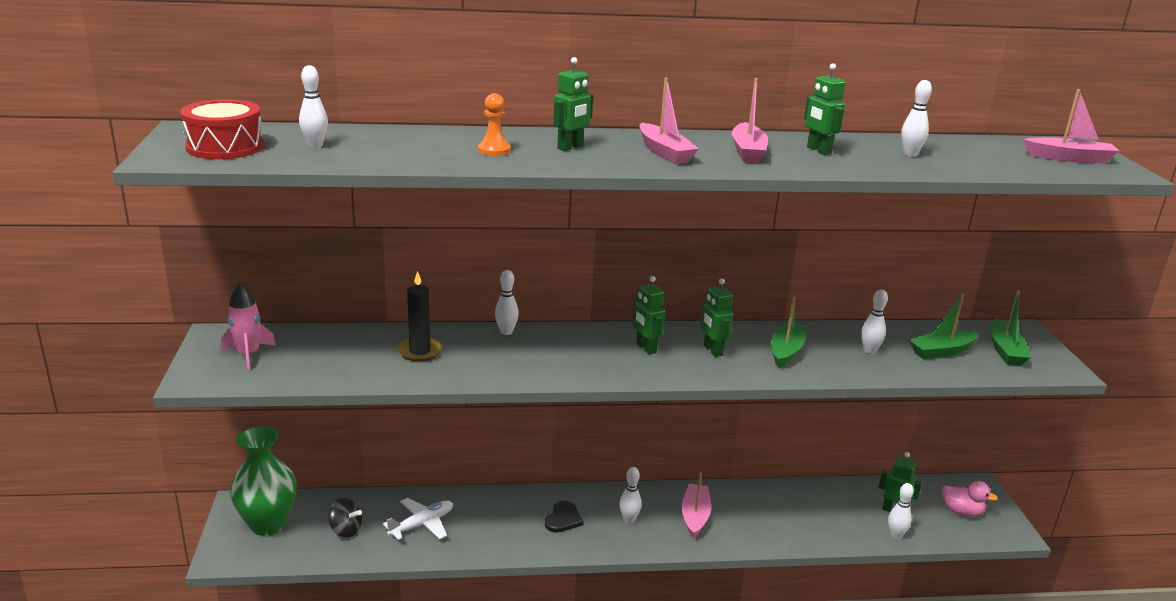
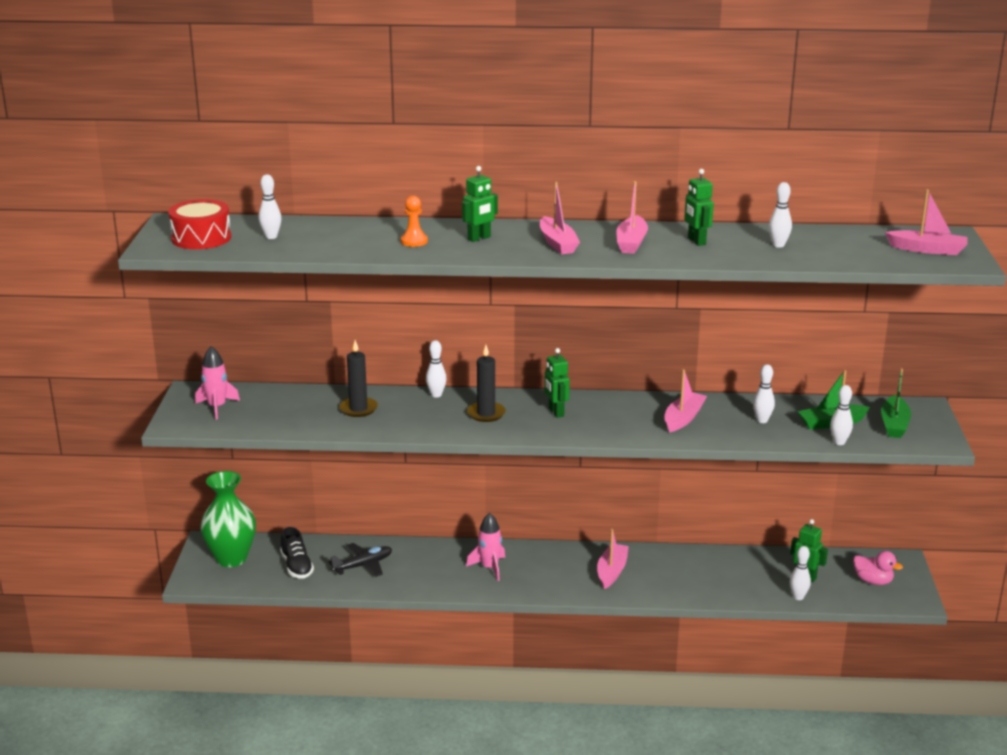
camera: 10 degrees right, 0 degrees up
(345, 530) = (296, 566): black spinning top -> black shoe
(422, 524) = (363, 565): white plane -> black plane
(563, 519) = (489, 568): black heart -> pink rocket
(568, 352) = (486, 414): none -> black candle
(629, 519) = (549, 571): white bowling pin -> white bowling pin (839, 442)
(712, 350) = (615, 416): green robot -> none
(786, 351) = (683, 418): green boat -> pink boat

